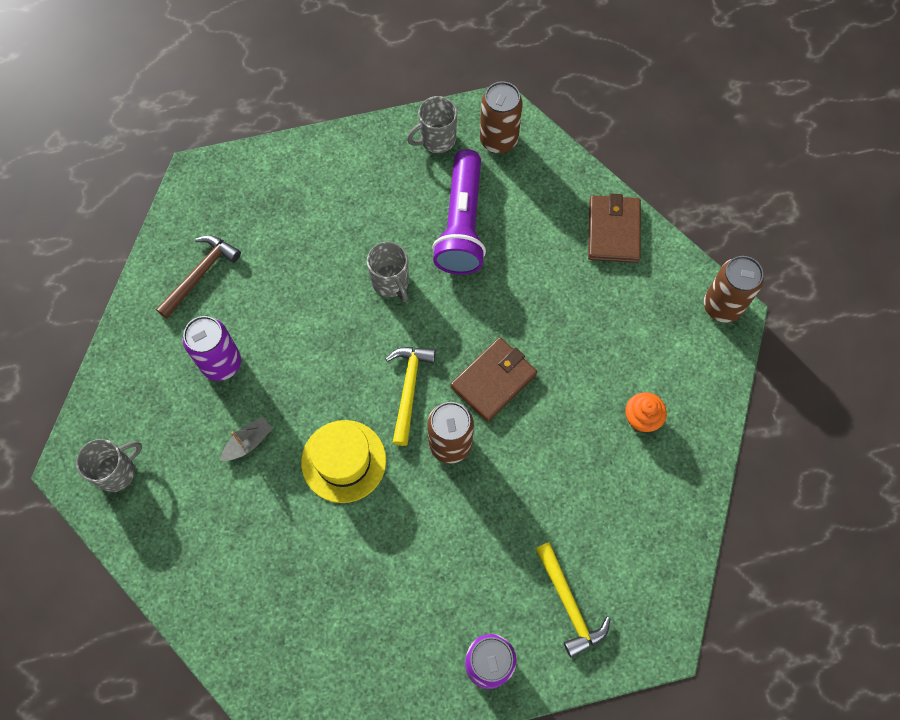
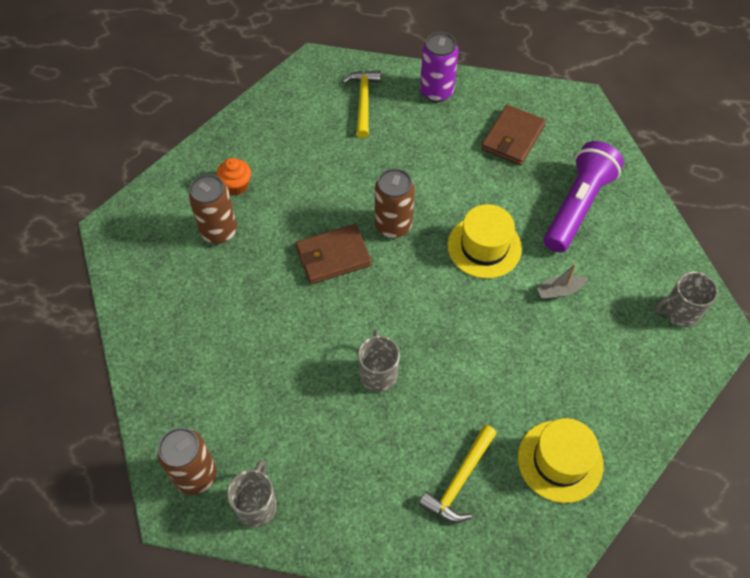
camera: 155 degrees left, 10 degrees down
(200, 274) = (560, 461): brown hammer -> yellow hat
(221, 363) = (563, 365): purple can -> none
(409, 389) = (406, 278): yellow hammer -> yellow hammer (459, 480)
(436, 139) = (257, 505): grey mug -> grey mug turned 75 degrees counterclockwise
(462, 224) = (283, 401): purple flashlight -> purple flashlight (577, 206)
(613, 231) = (152, 334): brown wallet -> brown wallet (512, 138)
(722, 306) = (112, 236): brown can -> brown can (219, 231)

